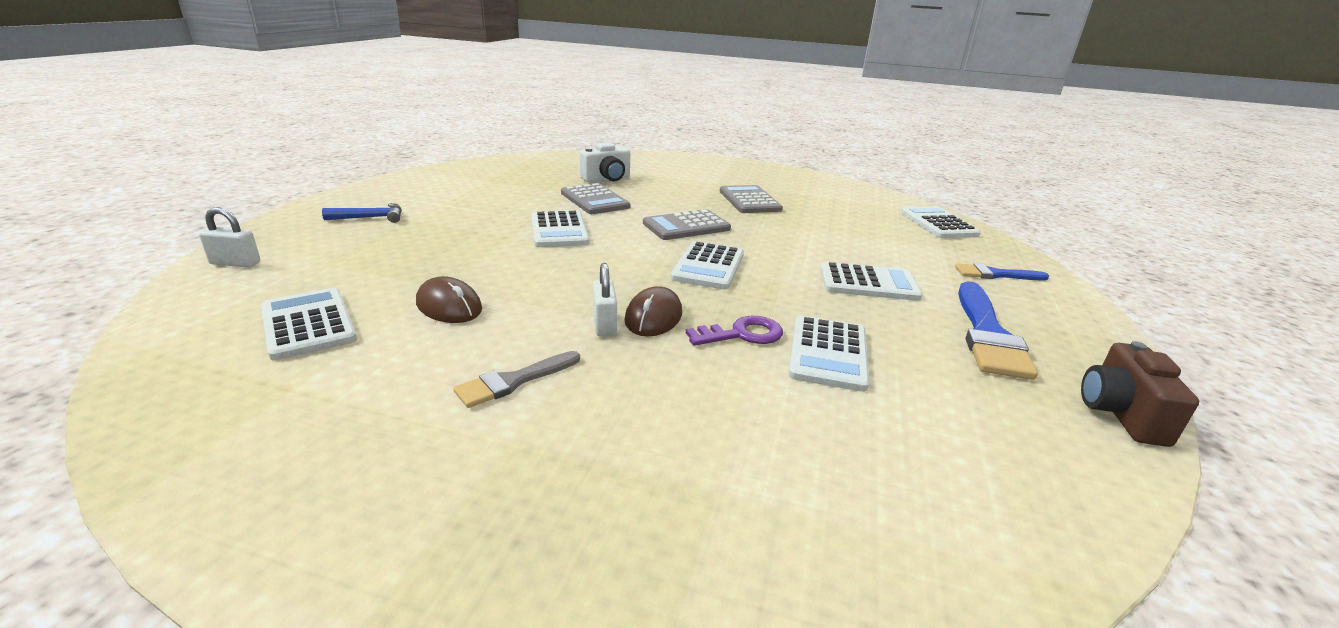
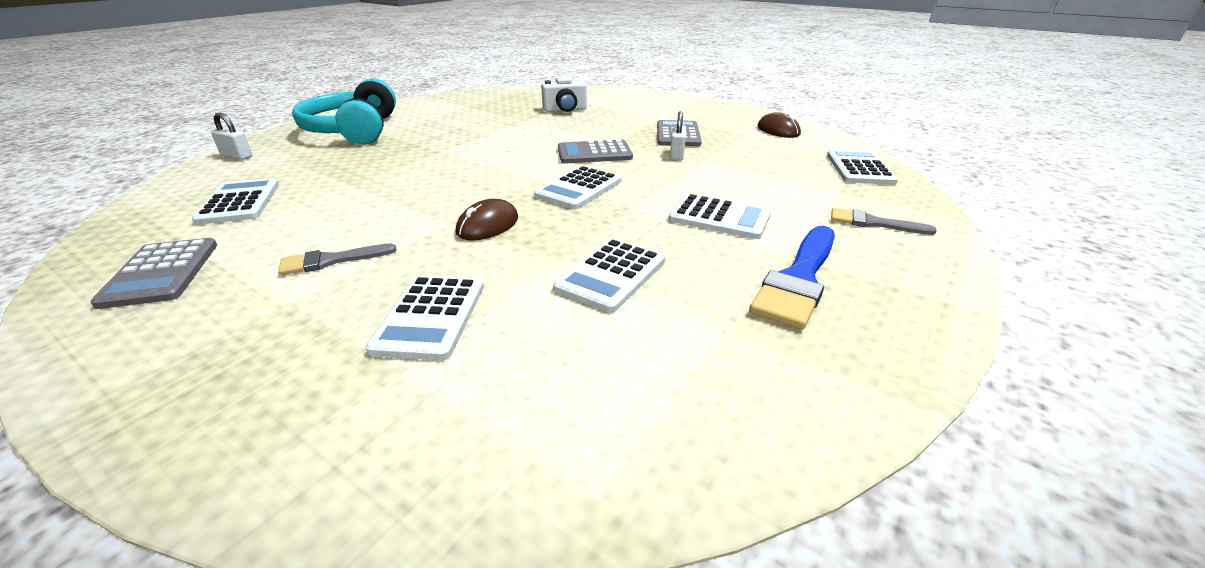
camera: 20 degrees right, 5 degrees up
(371, 218) = (354, 130): blue hammer -> turquoise headphones
(449, 306) = (342, 200): brown mouse -> brown mouse (778, 130)
(559, 230) = (482, 149): white calculator -> white calculator (430, 317)
(594, 200) = (536, 127): grey calculator -> grey calculator (161, 273)
(604, 324) = (442, 226): white padlock -> white padlock (677, 155)
(742, 334) = (549, 248): purple key -> none
(995, 274) = (873, 223): blue brush -> grey brush
(1120, 414) = (872, 379): brown camera -> none

